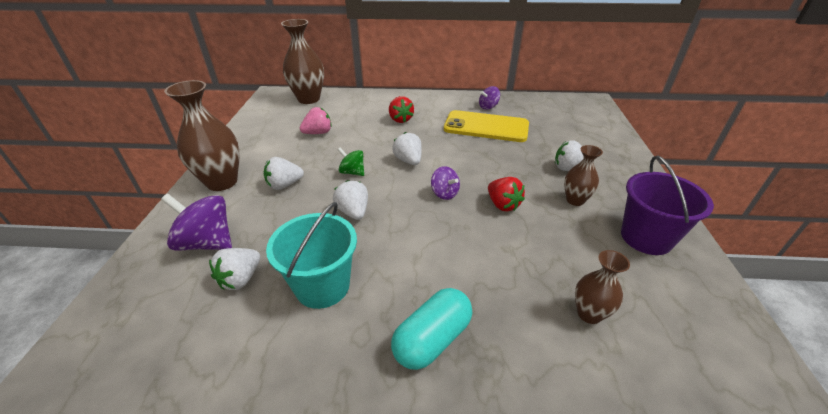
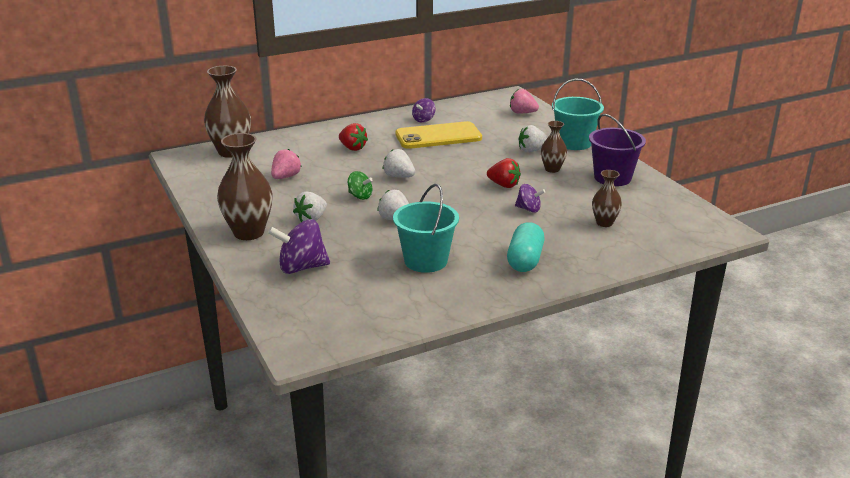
camera: 30 degrees left, 10 degrees down
(241, 279) = (361, 275): white strawberry -> none
(352, 172) = (360, 196): green spinning top -> green spinning top turned 150 degrees counterclockwise
(444, 193) = (453, 190): purple spinning top -> purple spinning top (528, 209)
(591, 122) = (522, 113): none -> pink strawberry
(625, 172) = (574, 143): none -> turquoise bucket

